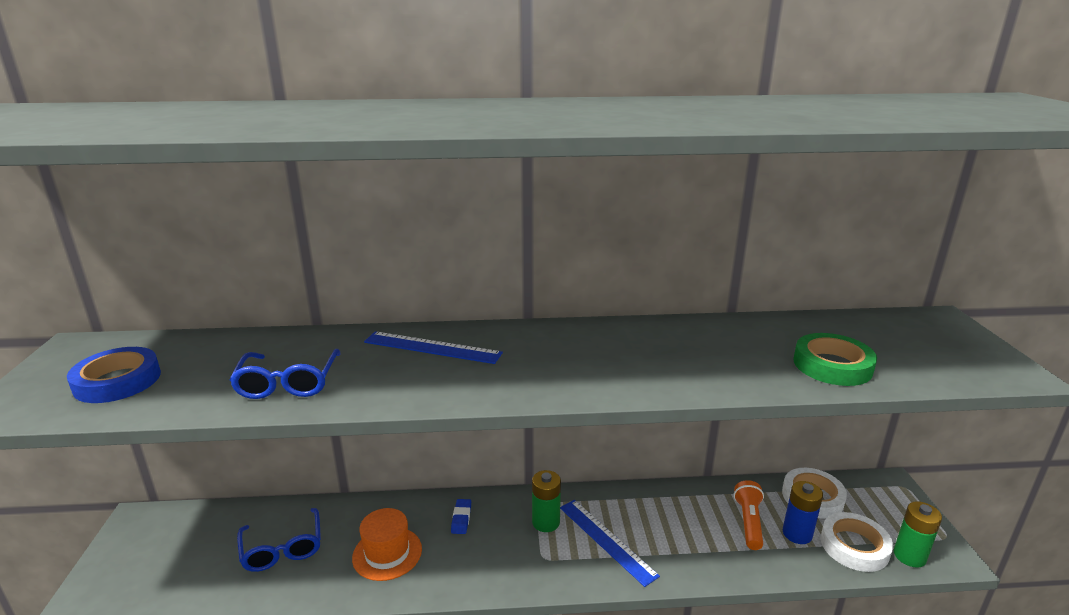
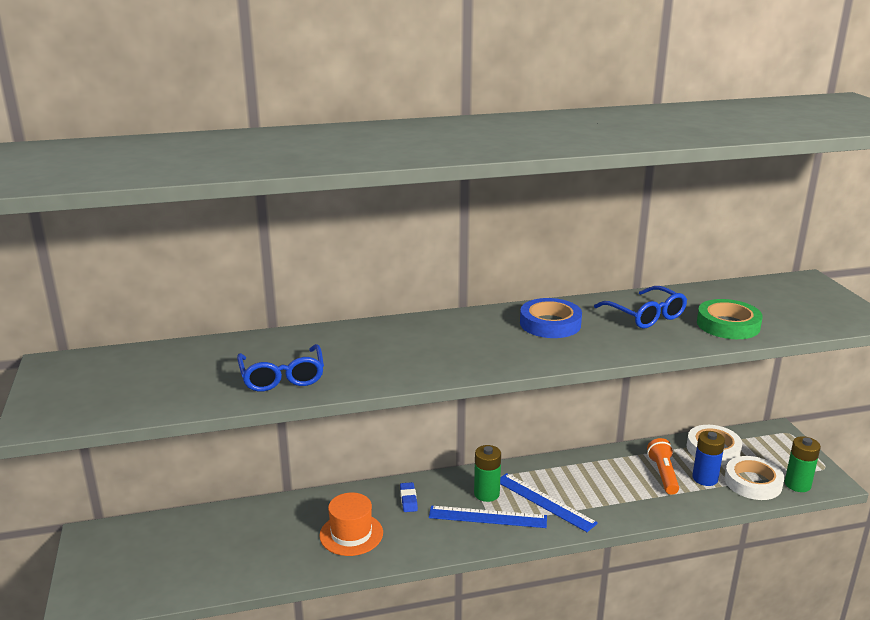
camera: 10 degrees left, 0 degrees up
(117, 381) = (124, 389): blue tape -> blue tape (550, 324)
(282, 548) = (250, 542): blue glasses -> blue glasses (645, 315)
(432, 347) = (391, 338): blue ruler -> blue ruler (487, 517)

